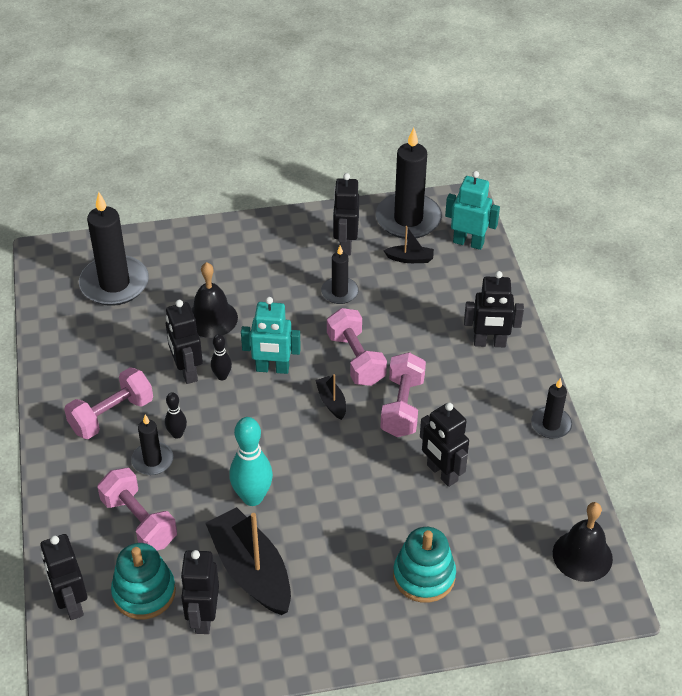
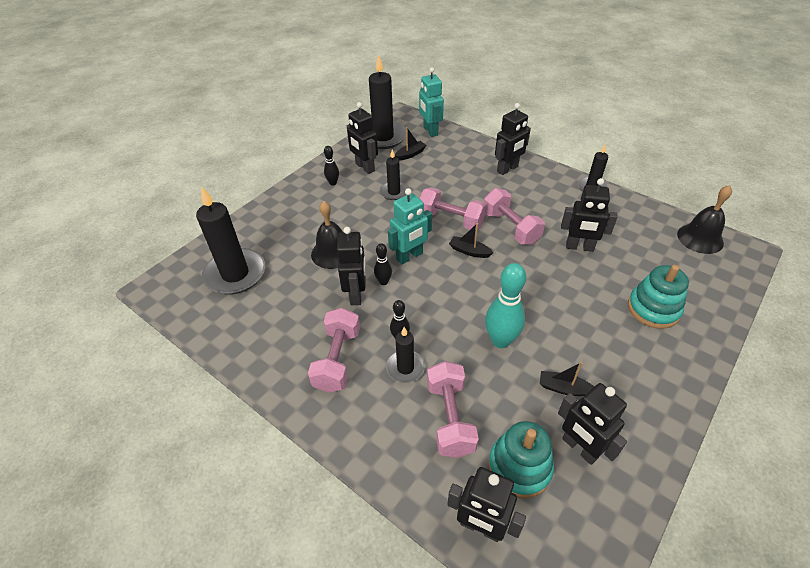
camera: 40 degrees left, 0 degrees up
(139, 521) = (450, 418): pink dumbbell -> pink dumbbell turned 75 degrees clockwise
(187, 371) = (356, 294): black robot -> black robot turned 120 degrees counterclockwise
(251, 571) = (564, 388): black boat -> black boat, size x0.46
(294, 243) = (333, 183): none -> black bowling pin
(468, 242) = (430, 131): turquoise robot -> turquoise robot turned 90 degrees counterclockwise

